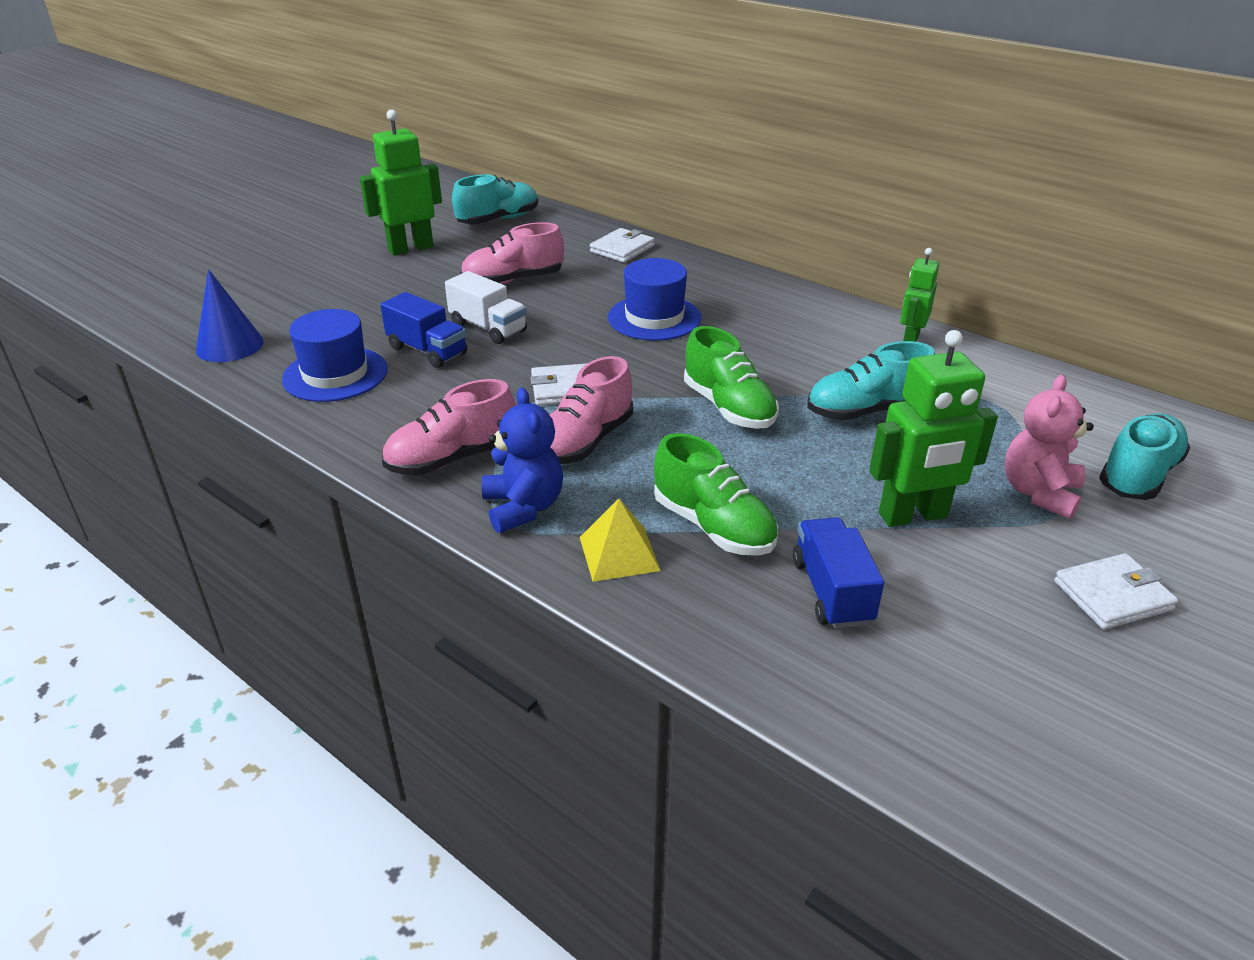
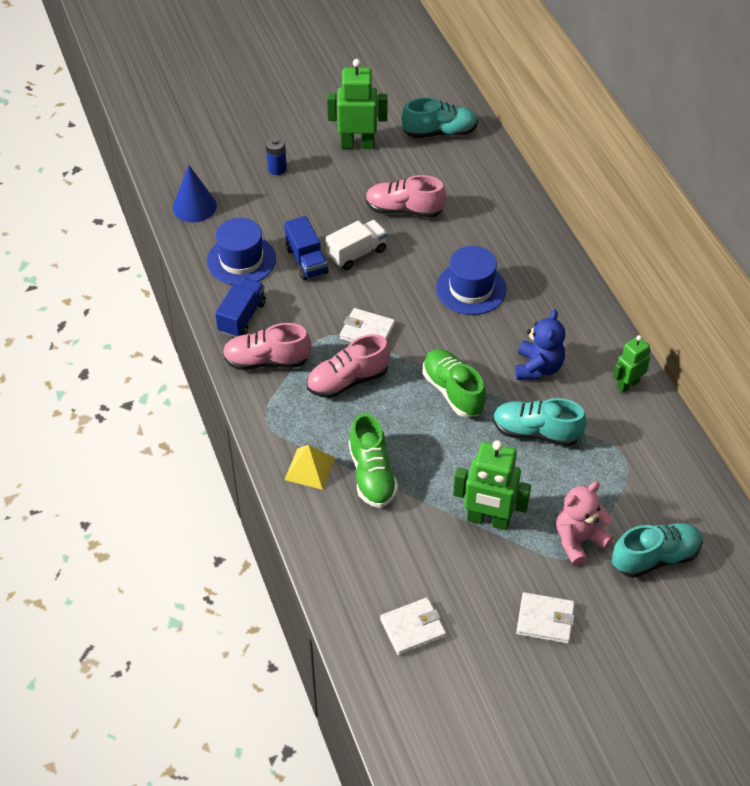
camera: 30 degrees right, 15 degrees up
(323, 288) = (277, 168): none -> blue battery
(488, 328) = (356, 254): white truck -> white truck turned 105 degrees counterclockwise
(523, 507) = (282, 414): blue teddy bear -> blue teddy bear (538, 367)
(622, 249) = (505, 203): white wallet -> white wallet (413, 628)
(728, 407) = (453, 391): green shoe -> green shoe turned 150 degrees clockwise
(831, 591) = (398, 544): blue truck -> blue truck (242, 317)

